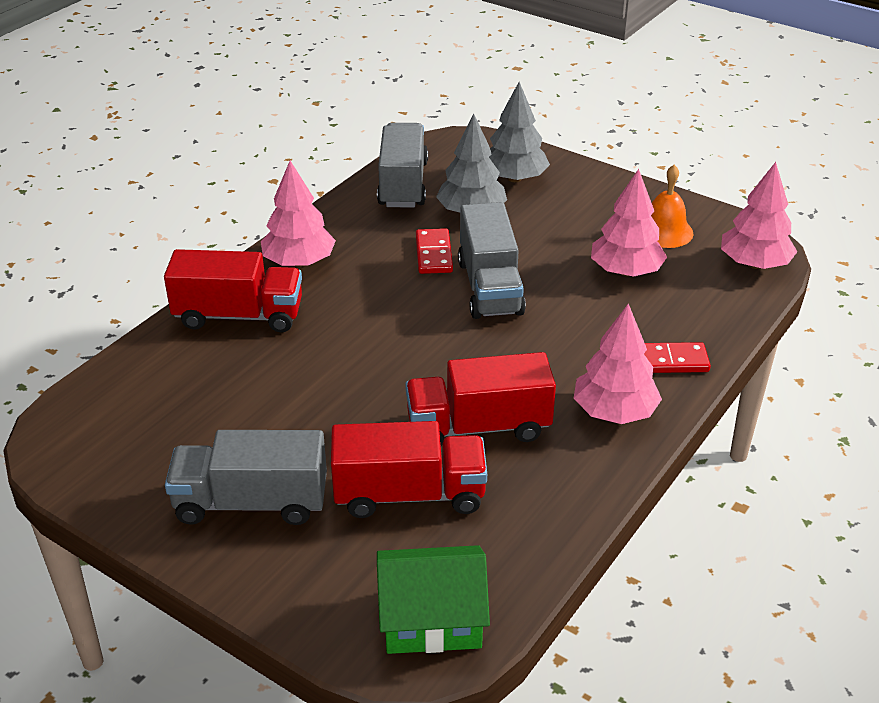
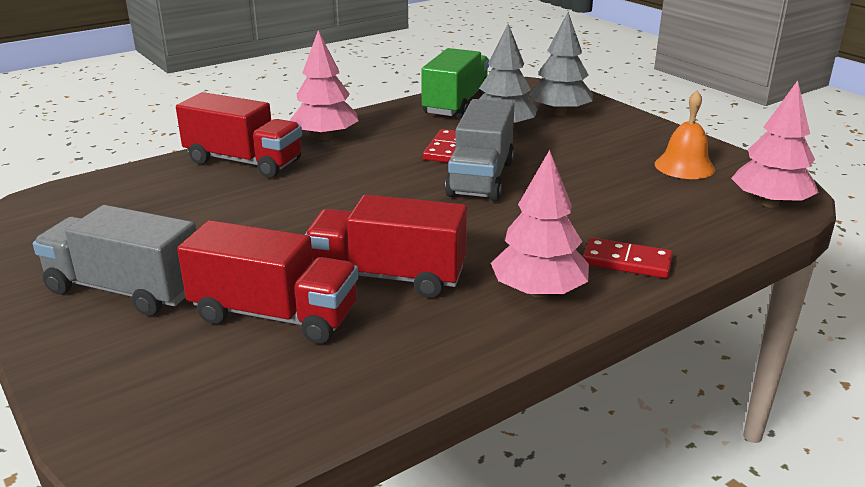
camera: 20 degrees right, 10 degrees down
(403, 184) = (456, 104): grey truck -> green truck
(431, 618) = (201, 429): green house -> none
(626, 271) = (625, 188): pink tree -> none

